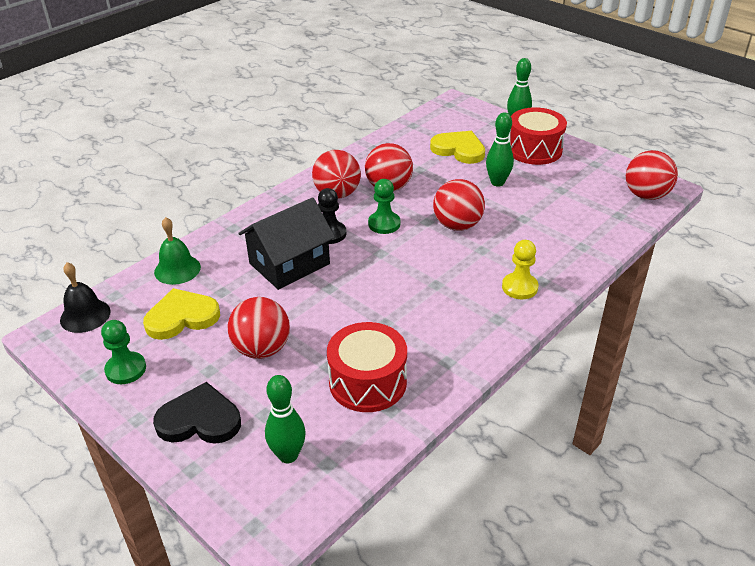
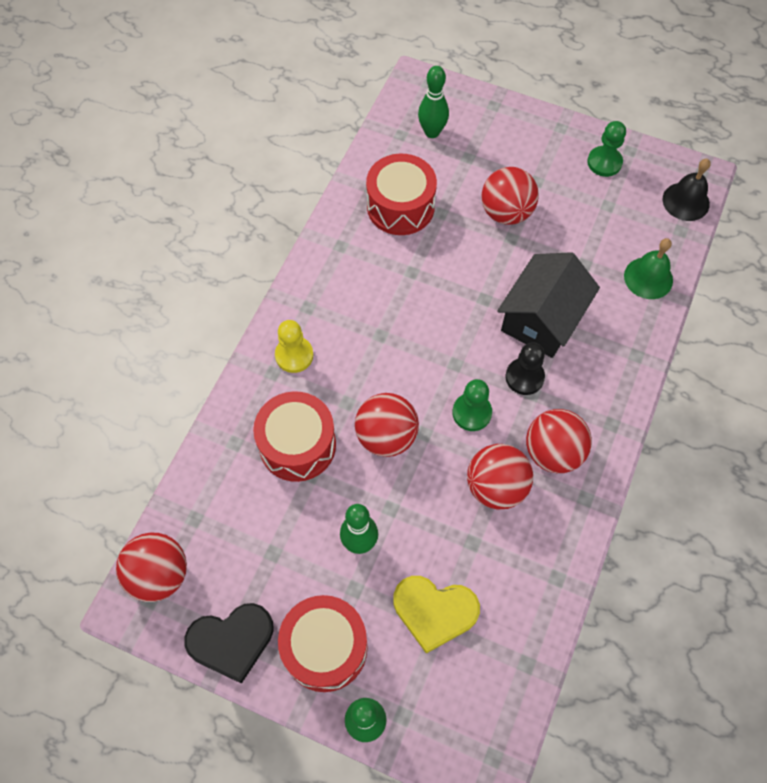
camera: 160 degrees right, 25 degrees up
(182, 317) = (599, 224): yellow heart -> none
(199, 419) = (514, 139): black heart -> black heart (231, 641)
(530, 235) = (297, 445): none -> red drum

